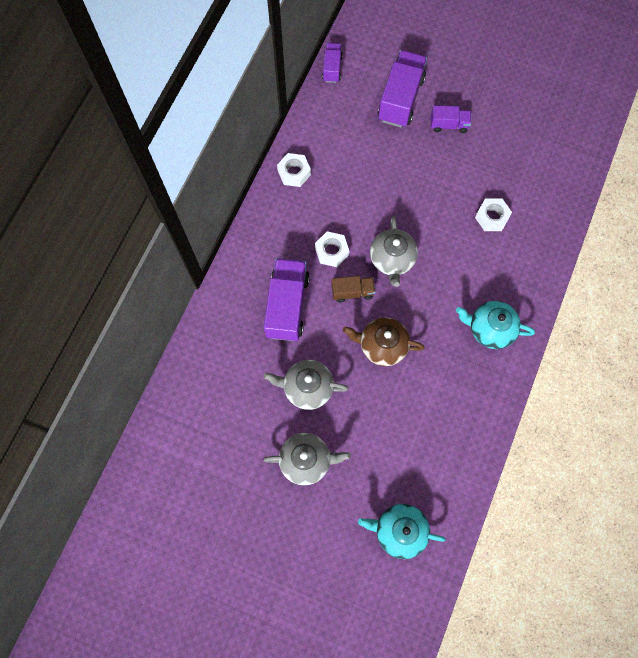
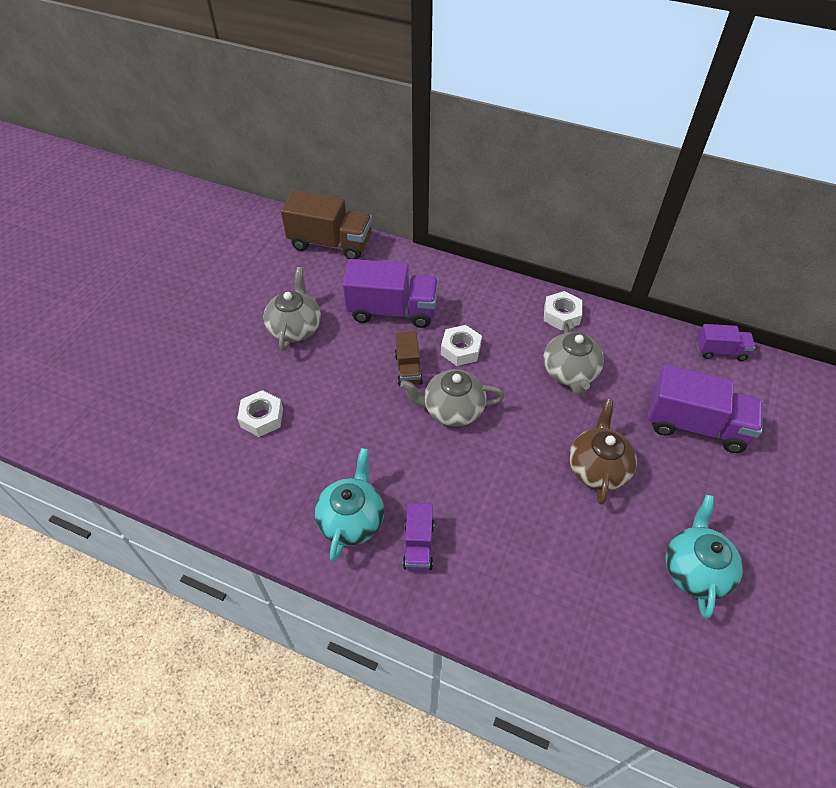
camera: 90 degrees right, 20 degrees down
(196, 365) = (330, 243): none -> brown truck
(306, 460) = (214, 327): grey teapot -> grey teapot (570, 373)
(382, 345) = (338, 397): brown teapot -> brown teapot (598, 468)
(399, 530) = (115, 408): turquoise teapot -> turquoise teapot (695, 569)
(449, 125) = (668, 483): purple truck -> purple truck (418, 545)
(492, 217) = (524, 533): white nut -> white nut (262, 417)

